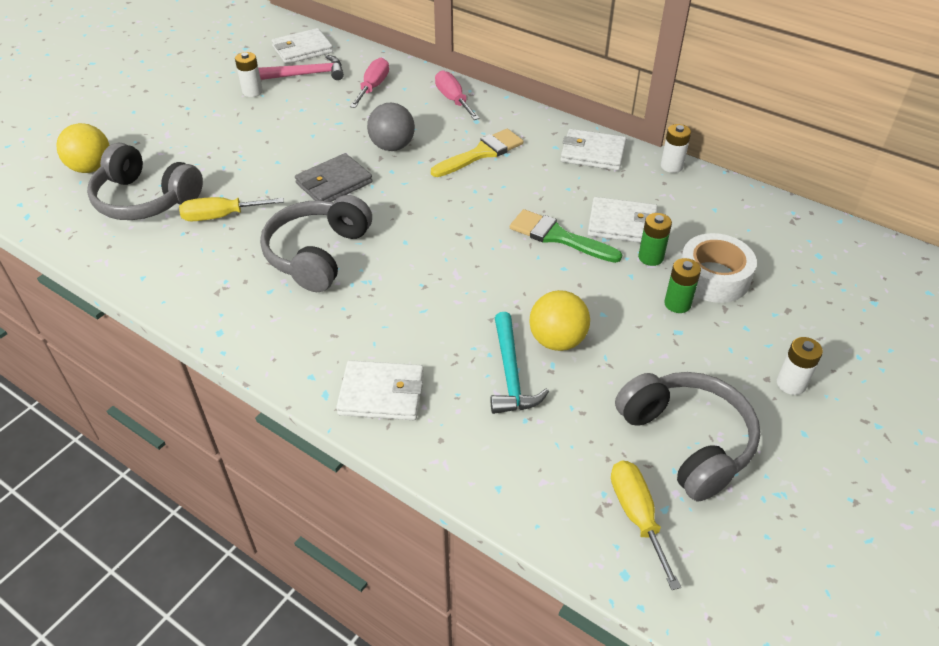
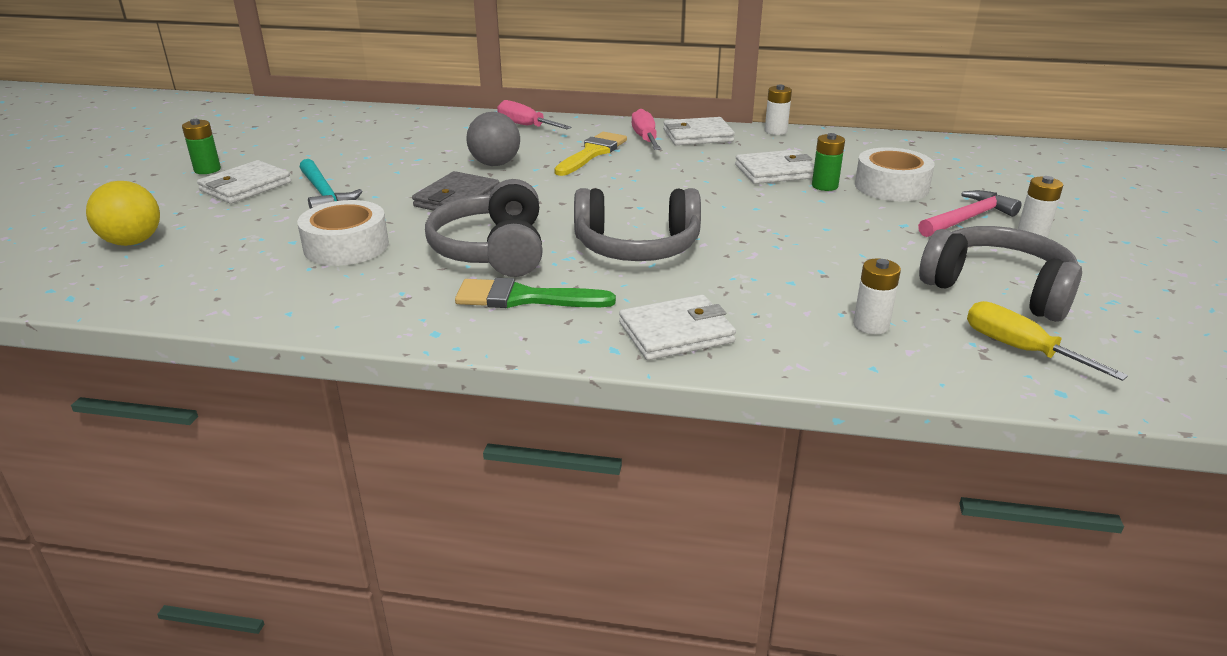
camera: 25 degrees left, 15 degrees down
(145, 199) = (233, 252): grey headphones -> grey headphones (637, 247)
(221, 216) = (346, 246): yellow screwdriver -> white tape
(252, 92) = (294, 154): white battery -> white battery (871, 325)
(302, 49) = (325, 118): white wallet -> white wallet (245, 186)
(307, 74) = (348, 133): pink hammer -> pink hammer (967, 218)
(373, 87) = (431, 130): pink screwdriver -> pink screwdriver (645, 138)
(510, 374) = (790, 286): turquoise hammer -> turquoise hammer (324, 194)
(557, 340) = (806, 254): yellow ball -> none
(558, 237) = (727, 190): green brush -> green brush (524, 298)
(677, 304) = (882, 208): green battery -> green battery (207, 170)

